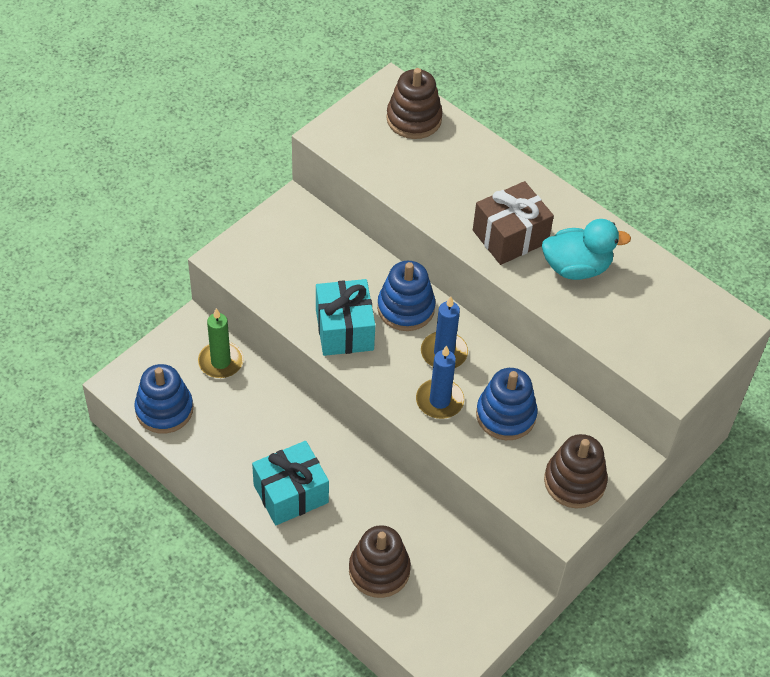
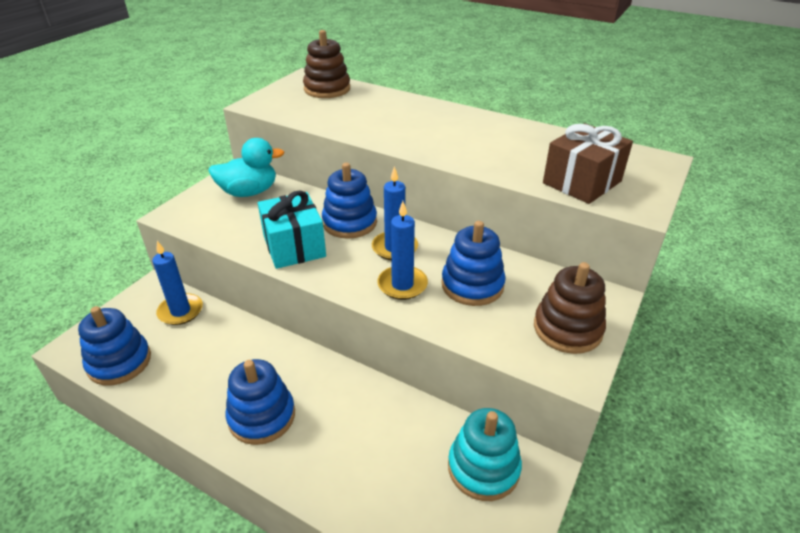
camera: 10 degrees left, 15 degrees down
(220, 362) = (180, 311): green candle -> blue candle
(291, 493) = (262, 416): turquoise gift -> blue stacking toy
(379, 570) = (376, 479): brown stacking toy -> none
(470, 581) = (483, 468): none -> turquoise stacking toy
(510, 236) = (432, 137): brown gift -> brown gift (582, 182)
(576, 267) = (500, 147): turquoise duck -> turquoise duck (249, 192)

